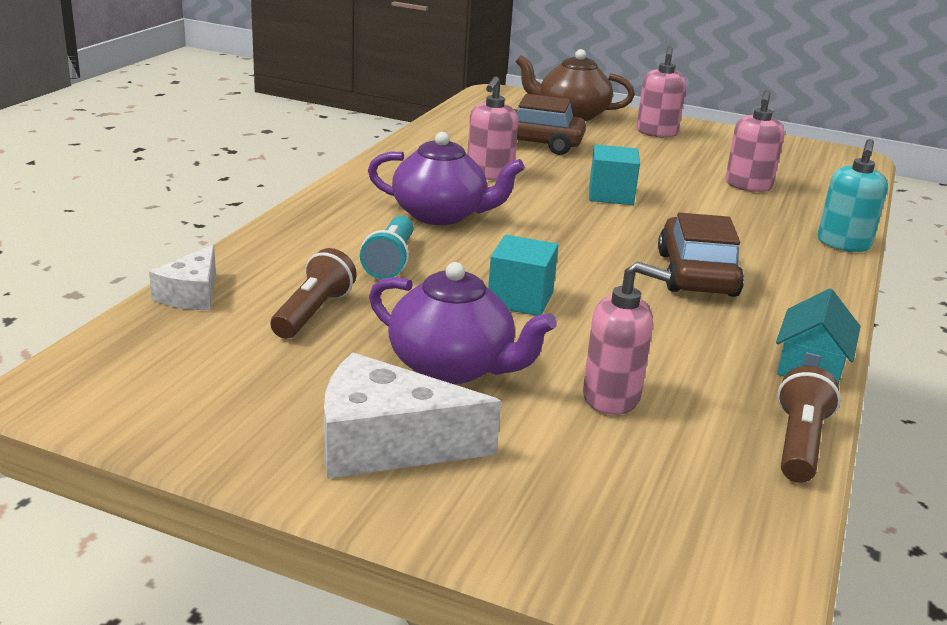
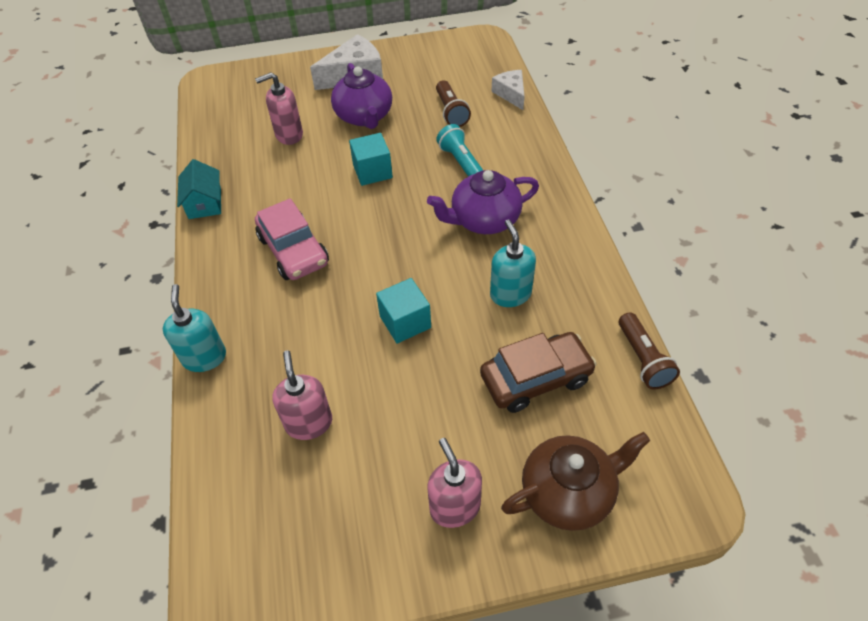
camera: 150 degrees right, 25 degrees up
(453, 366) = (364, 116): purple teapot -> purple teapot turned 105 degrees counterclockwise
(489, 174) = (510, 294): pink soap dispenser -> turquoise soap dispenser
(696, 274) = (293, 250): brown car -> pink car
(799, 443) = (201, 151): brown flashlight -> brown flashlight (643, 359)

